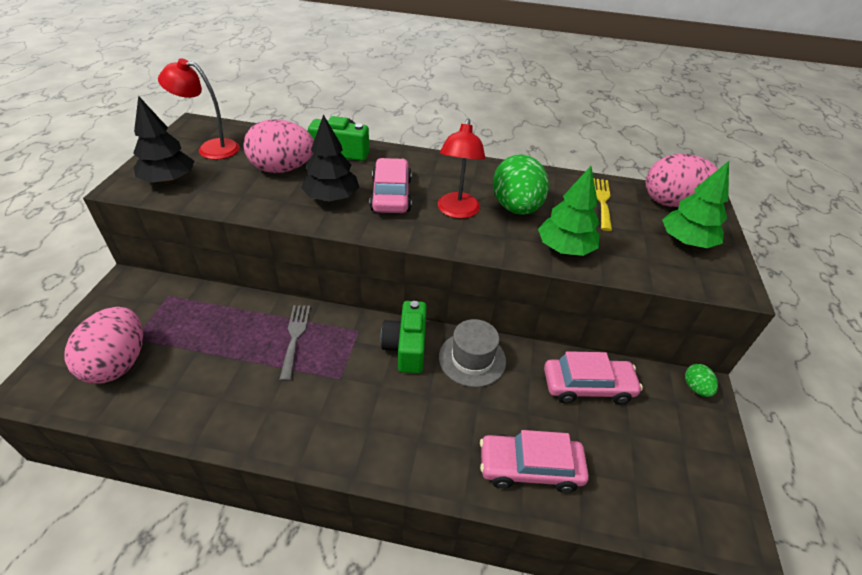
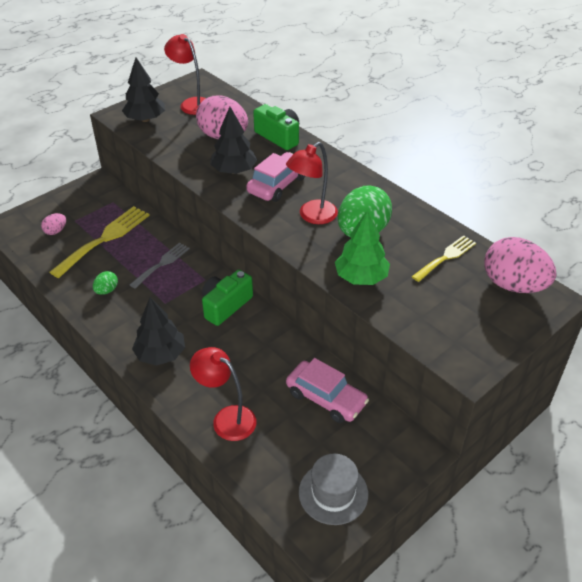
camera: 40 degrees right, 0 degrees up
(118, 363) = (56, 231): pink egg -> pink egg, size x0.46
(197, 342) = (105, 239): none -> yellow fork
(392, 440) = (160, 354): none -> black tree
(472, 359) = (262, 336): grey hat -> grey hat (333, 493)
(530, 468) = (227, 418): pink car -> red lamp
(686, 242) = (476, 319): green tree -> none
(695, 388) = (414, 448): green egg -> green egg (107, 290)

